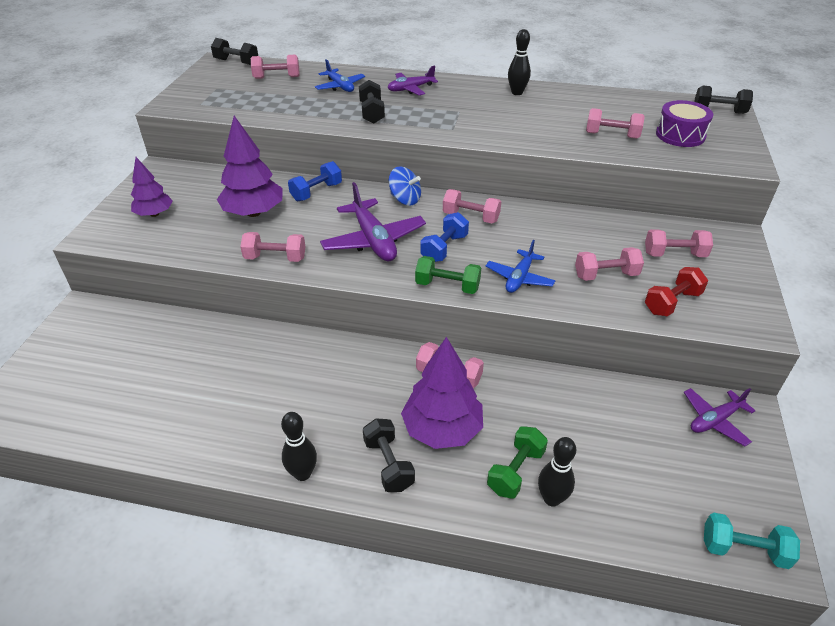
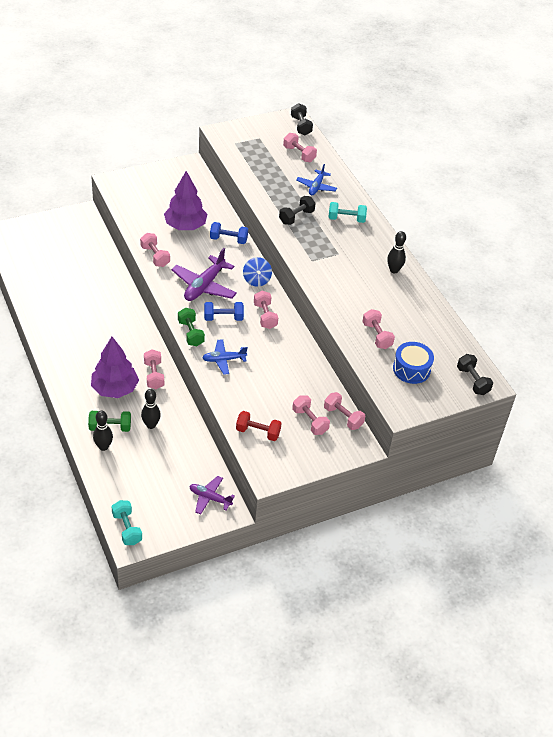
camera: 50 degrees right, 5 degrees up
(154, 214) = (149, 190): purple tree -> none
(302, 474) = (50, 352): black bowling pin -> black bowling pin (151, 425)
(388, 464) = (78, 379): black dumbbell -> none
(410, 89) = (346, 219): purple plane -> turquoise dumbbell
(606, 275) = (259, 396): pink dumbbell -> pink dumbbell (343, 417)
(680, 135) = (411, 369): purple drum -> blue drum

